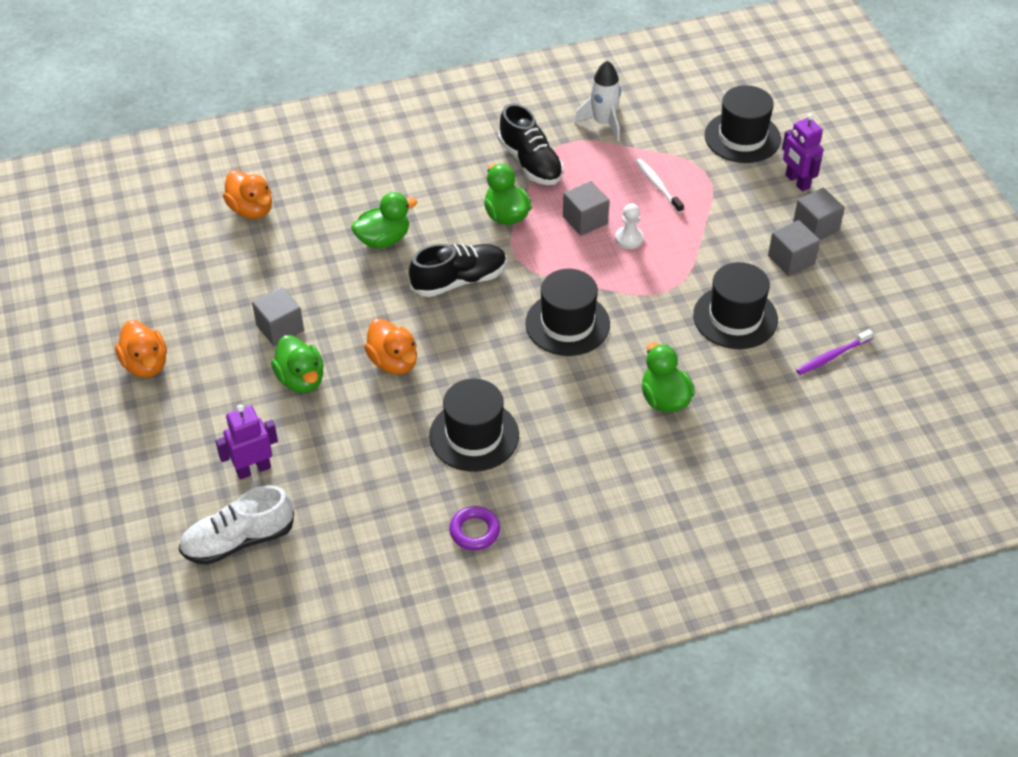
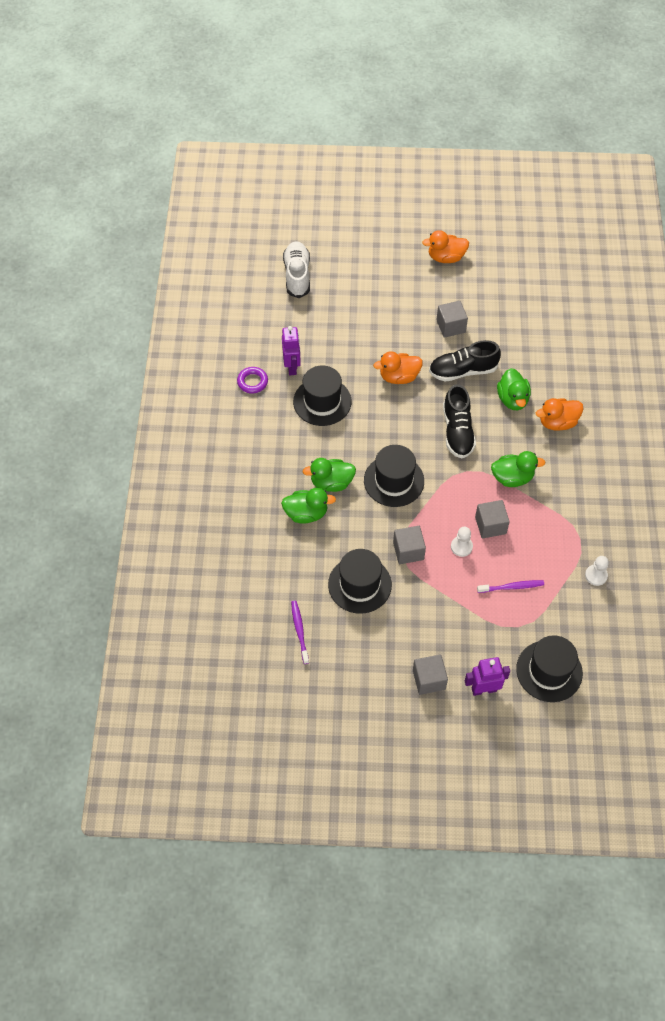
camera: 110 degrees right, 10 degrees up
(251, 209) = (567, 334): orange duck -> orange duck (557, 422)
(253, 469) = (344, 291): purple robot -> purple robot (292, 367)
(301, 379) = (403, 327): green duck -> green duck (331, 483)
(530, 163) = (564, 511): black shoe -> black shoe (463, 371)
(603, 123) = (596, 575): white rocket -> white pawn
(658, 185) = (511, 587): white toothbrush -> purple toothbrush
(791, 260) = (401, 646): grey cube -> grey cube (408, 551)

